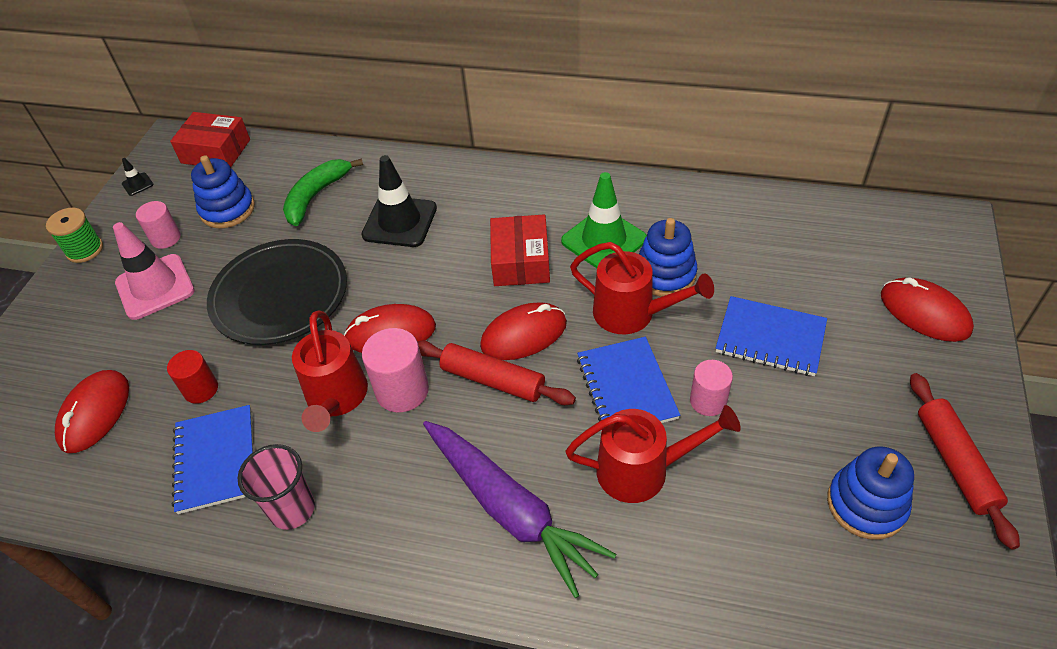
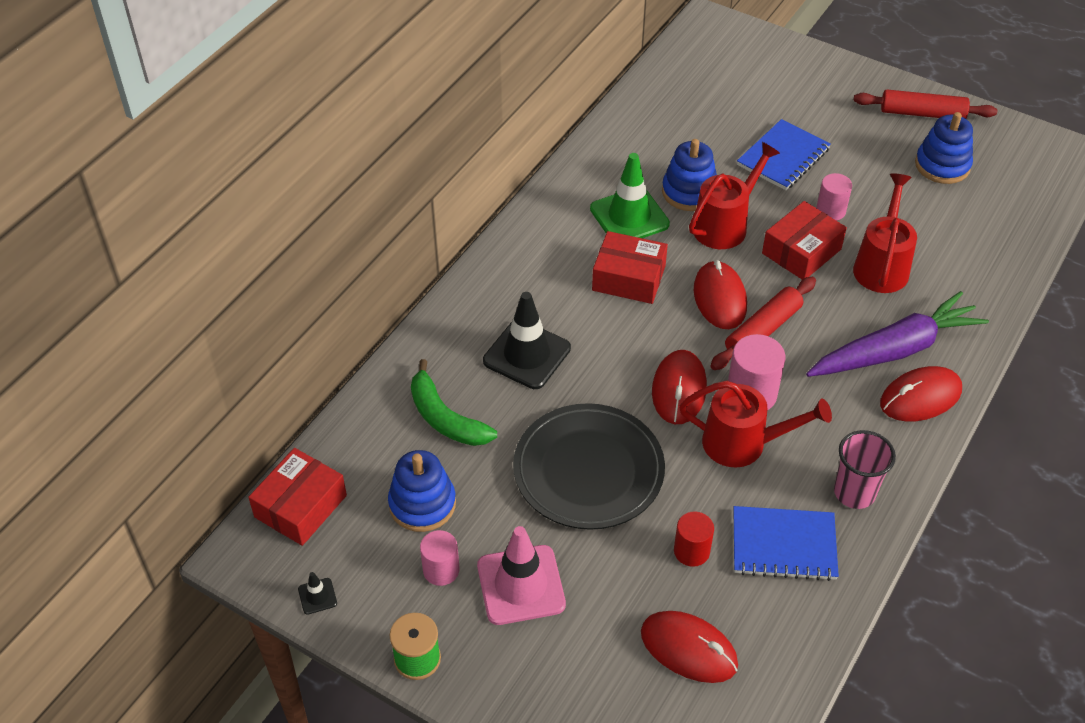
camera: 75 degrees left, 0 degrees up
(626, 387) = (801, 251): blue notebook -> red box
(924, 313) = (791, 73): red mouse -> red mouse (920, 397)

